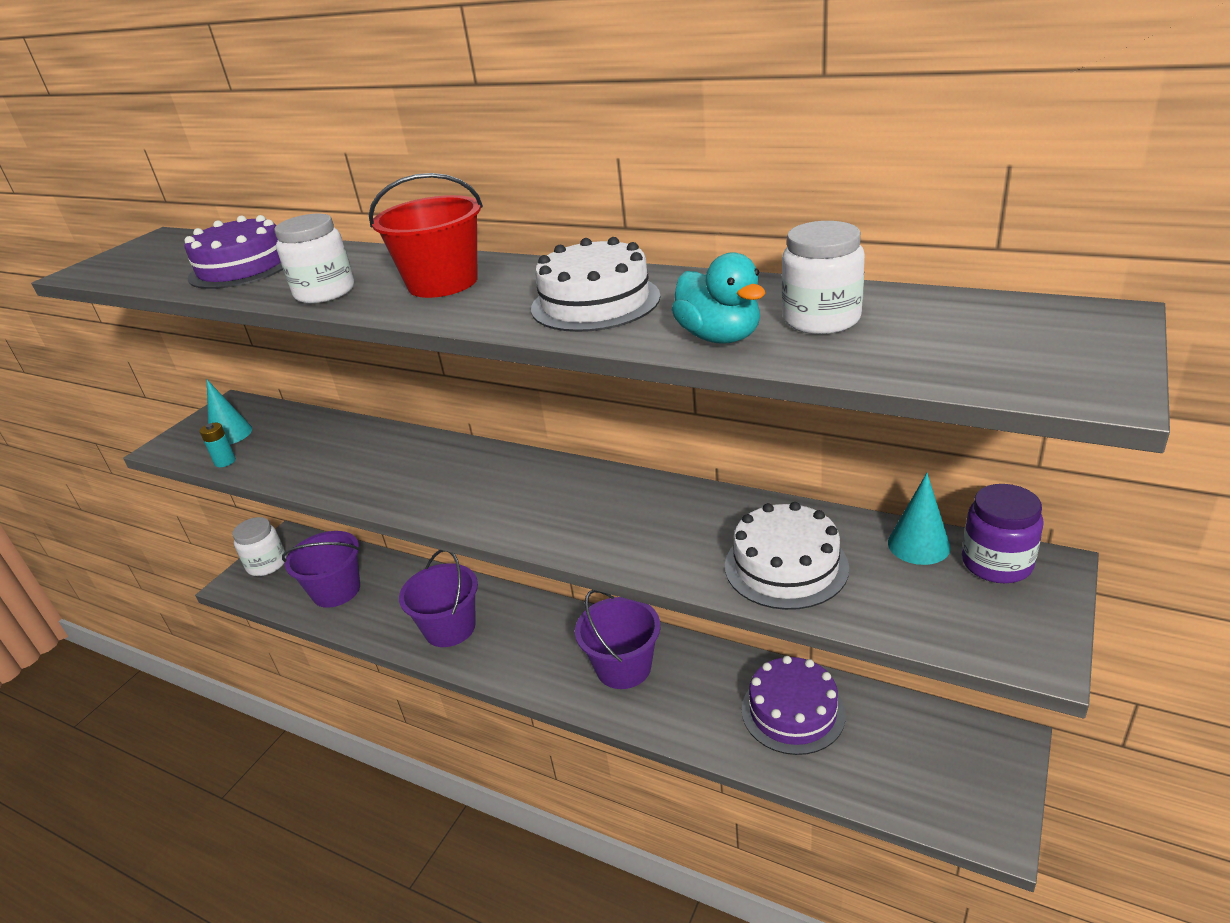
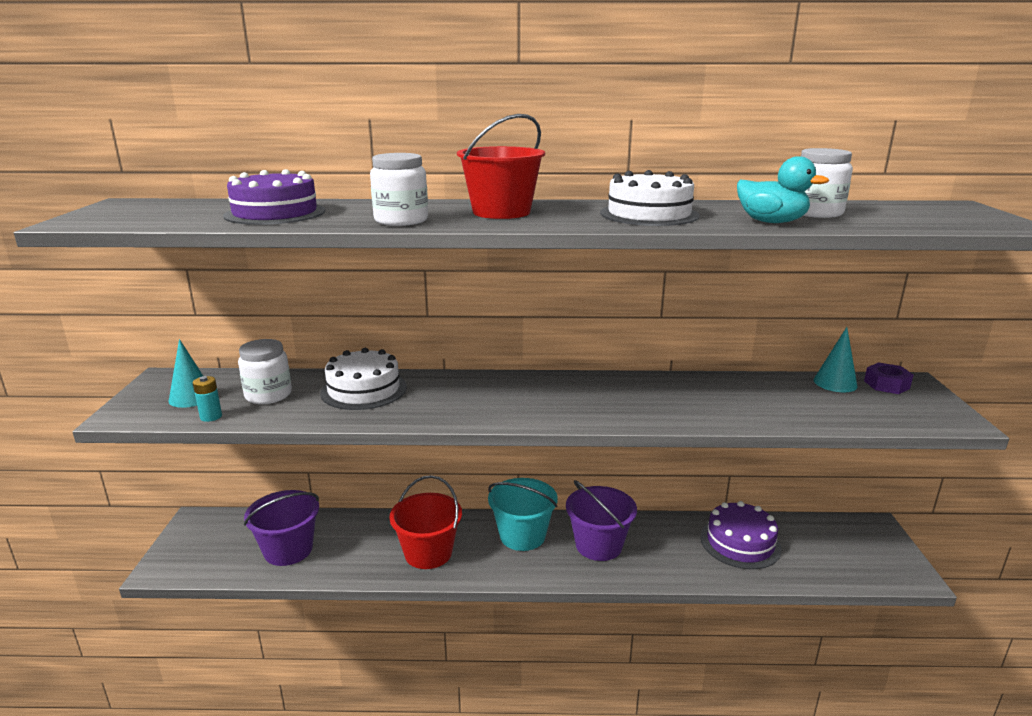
camera: 30 degrees left, 10 degrees down
(267, 564) = (190, 545): white jar -> white jar (268, 395)
(450, 628) = (428, 553): purple bucket -> red bucket
(553, 632) = (522, 536): none -> turquoise bucket
(786, 566) = (773, 406): white cake -> white cake (364, 390)
(996, 563) = (886, 384): purple jar -> purple nut

